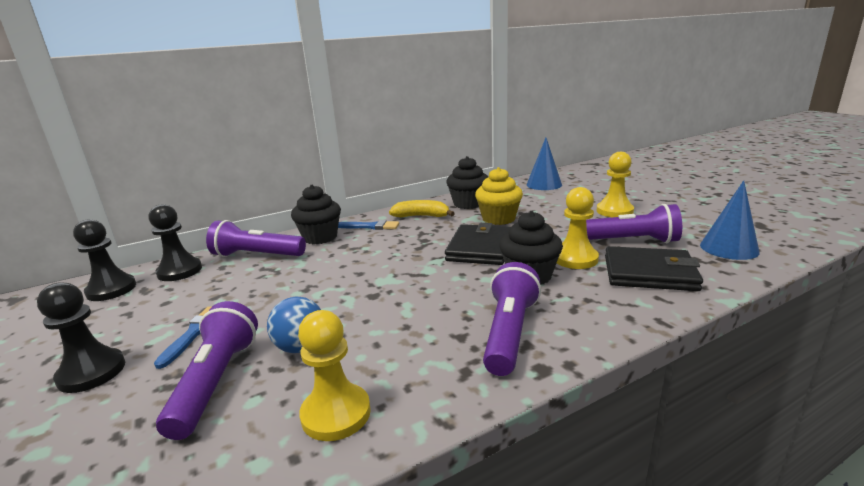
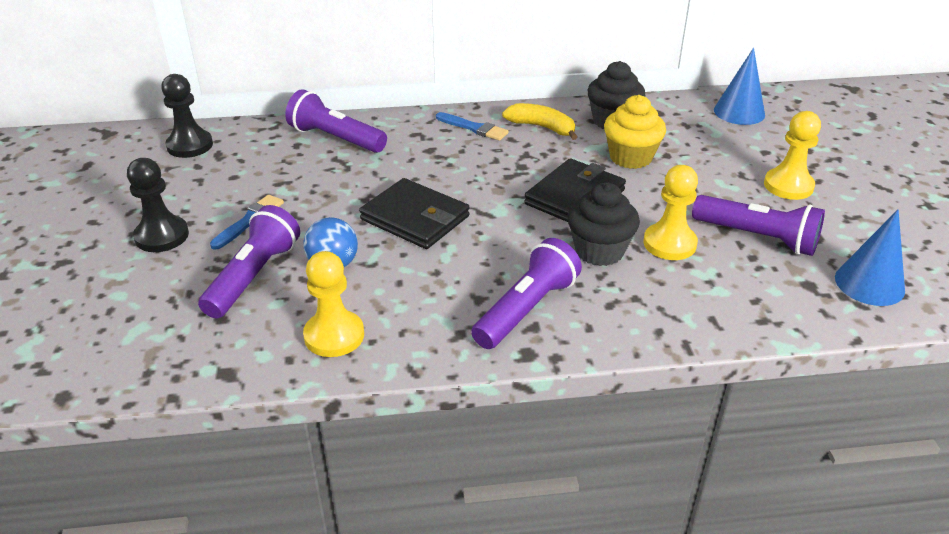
camera: 20 degrees right, 15 degrees up
(179, 271) = (255, 139): black pawn -> none
(320, 237) = (411, 130): black cupcake -> none
(649, 273) = (734, 287): black wallet -> black wallet (415, 218)

